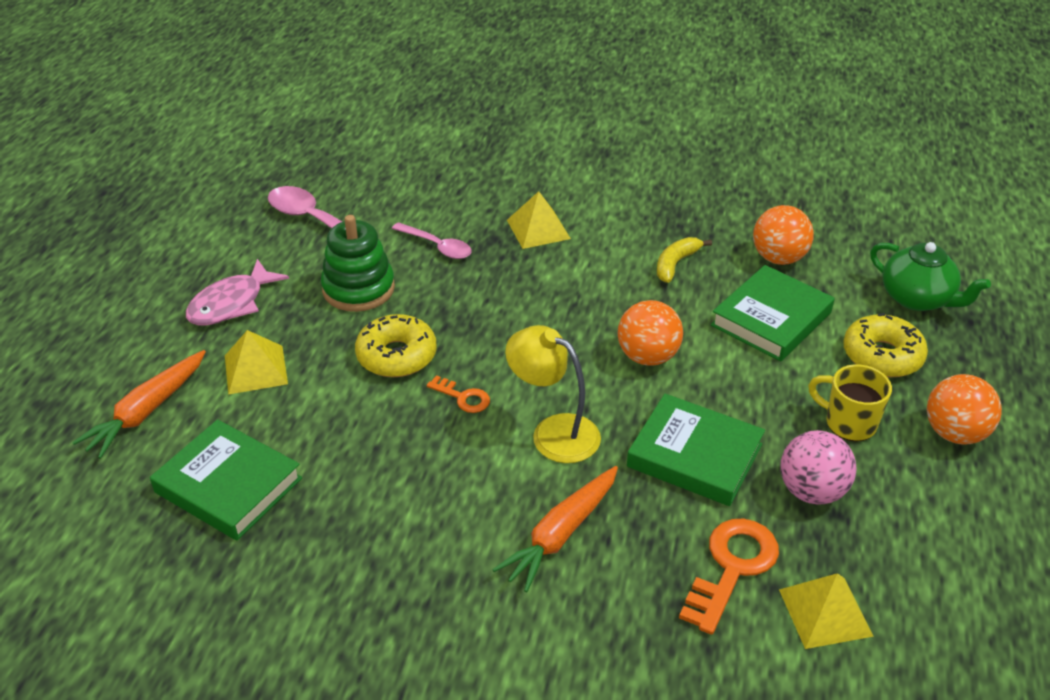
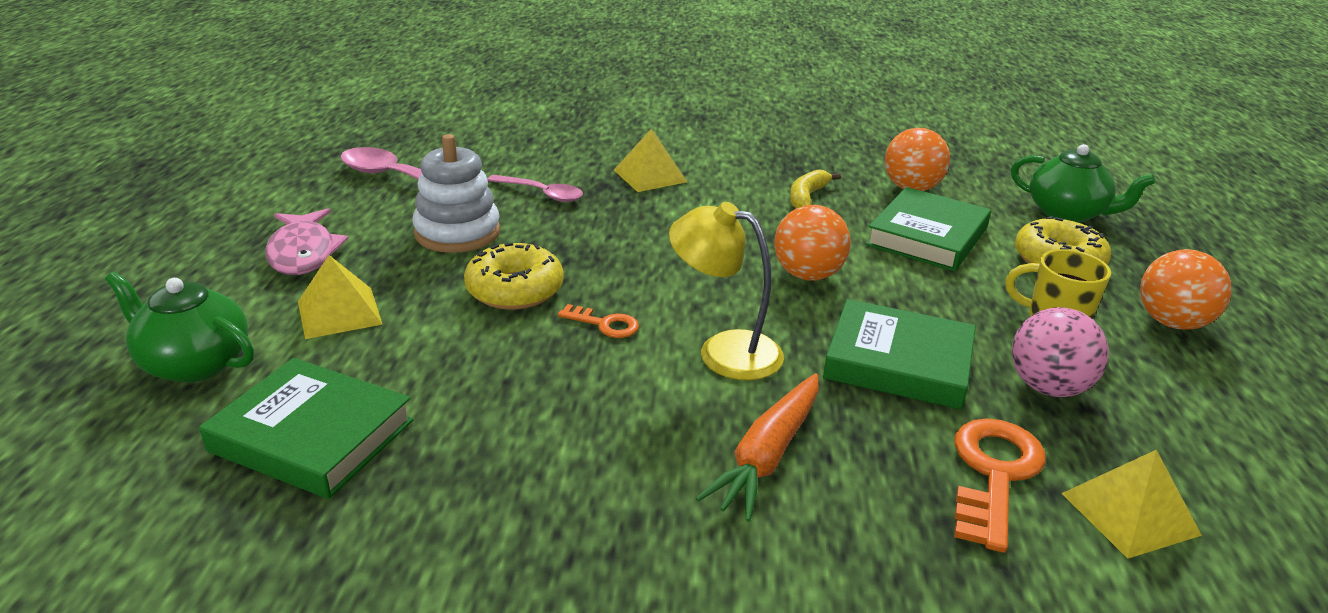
camera: 10 degrees left, 10 degrees down
(146, 411) = (194, 363): orange carrot -> green teapot
(231, 304) = (303, 253): pink fish -> pink fish turned 45 degrees counterclockwise
(358, 289) = (457, 232): green stacking toy -> white stacking toy

